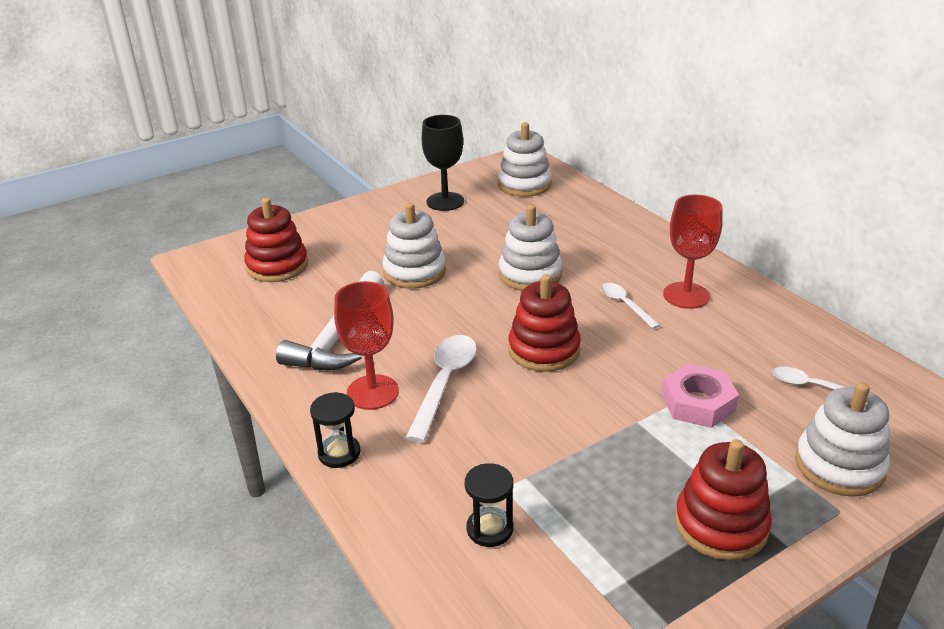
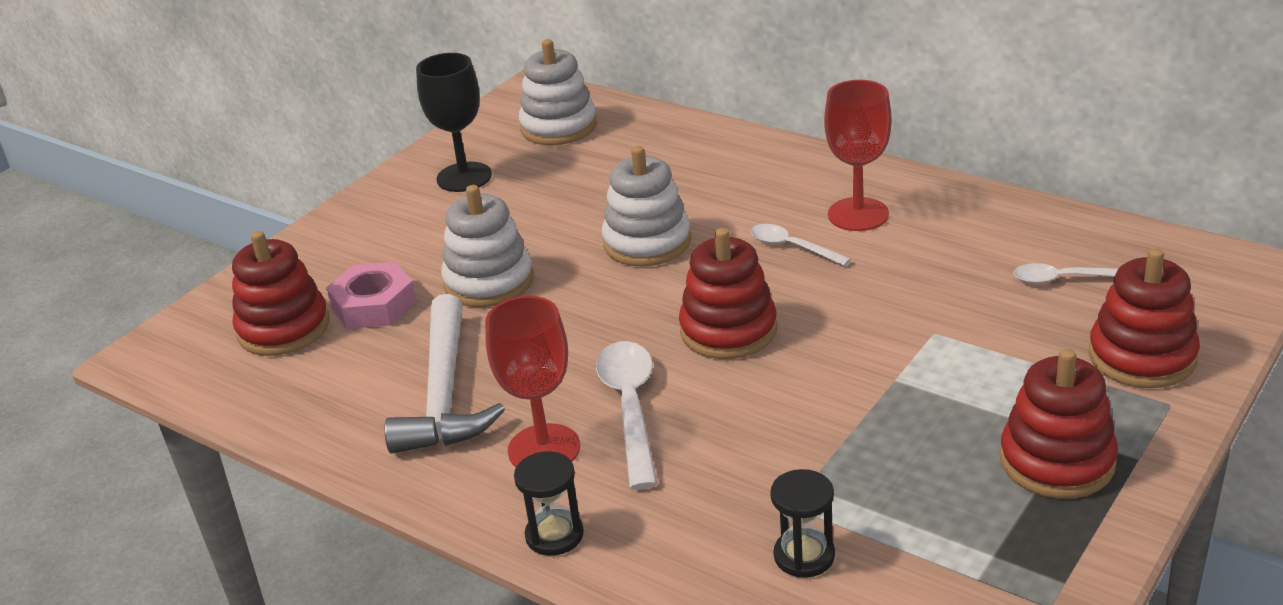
camera: 20 degrees left, 0 degrees up
(698, 403) = (950, 336): pink nut -> pink nut (373, 305)
(839, 466) = (1142, 357): white stacking toy -> red stacking toy

